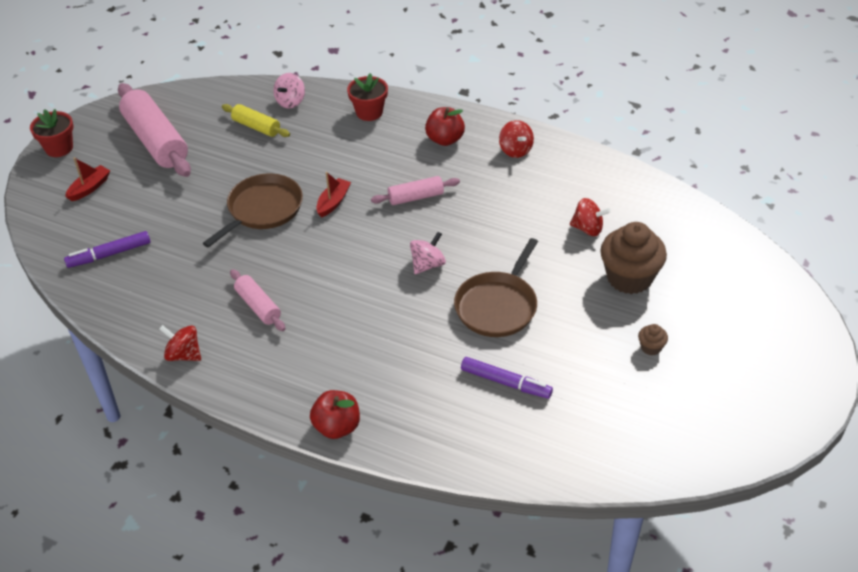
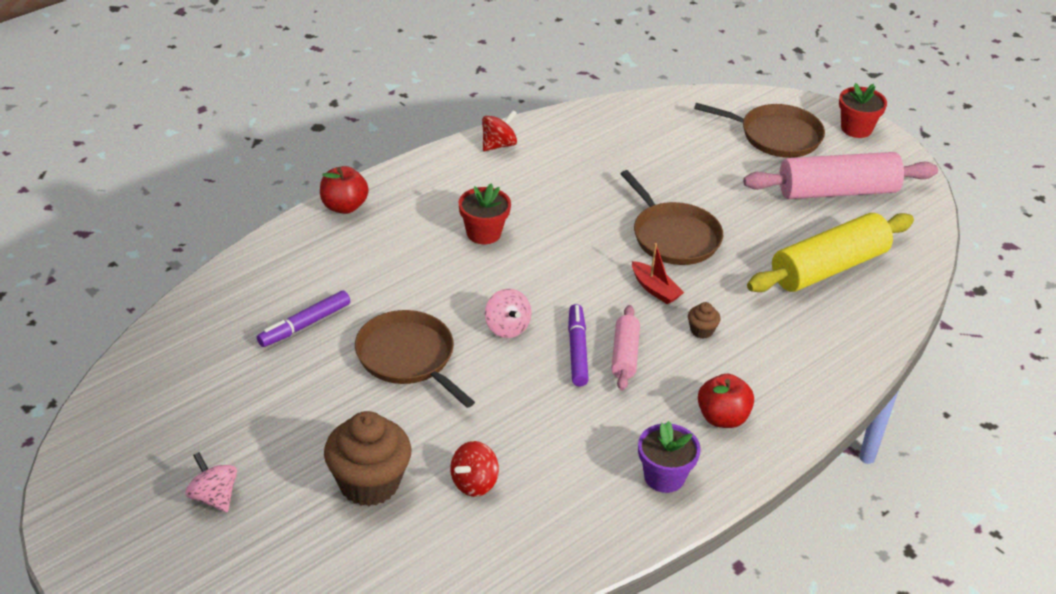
camera: 110 degrees right, 5 degrees down
(89, 188) = (776, 136): red boat -> brown pan
(110, 254) = (664, 130): purple marker -> purple marker (577, 351)
(256, 127) = (829, 268): yellow rolling pin -> yellow rolling pin, size x1.91
(258, 306) = (529, 199): pink rolling pin -> none
(290, 102) = (869, 308): pink spinning top -> pink spinning top (213, 497)
(369, 112) = (815, 368): red flower pot -> red flower pot (483, 233)
(515, 150) = (664, 477): red spinning top -> purple flower pot
(651, 347) = (257, 452): brown cupcake -> brown cupcake (701, 331)

